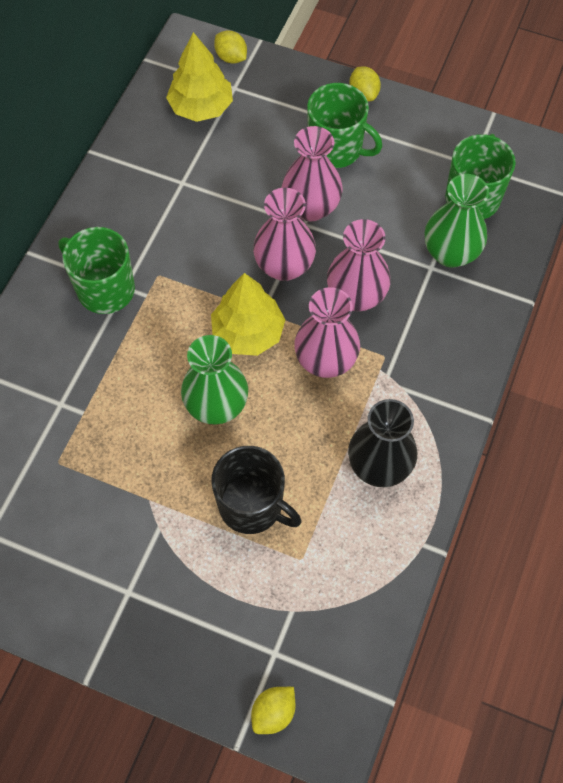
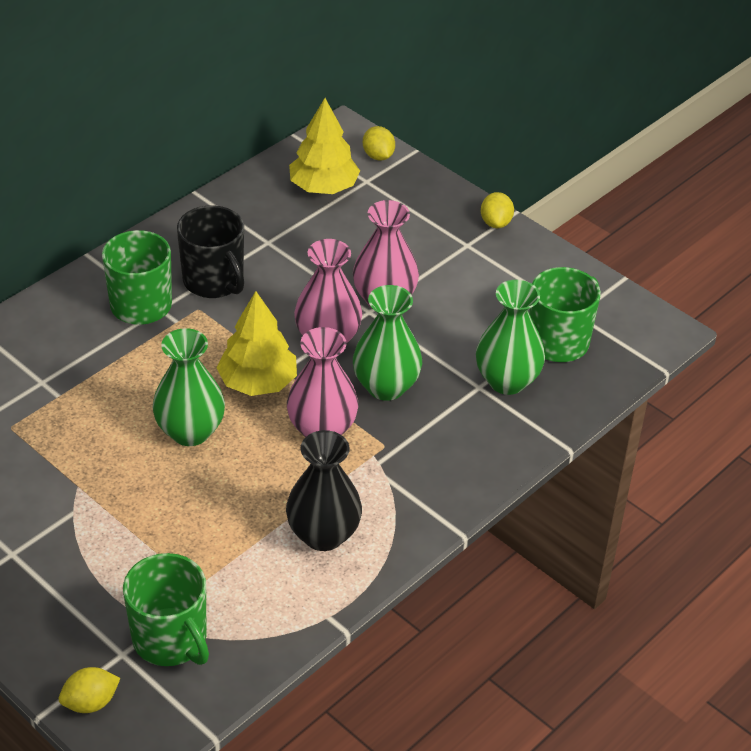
camera: 20 degrees right, 20 degrees down
(252, 505) = (175, 524): black mug -> black mug (214, 281)
(336, 149) = (440, 259): green mug -> green mug (170, 639)
(356, 296) = (386, 387): pink vase -> green vase

